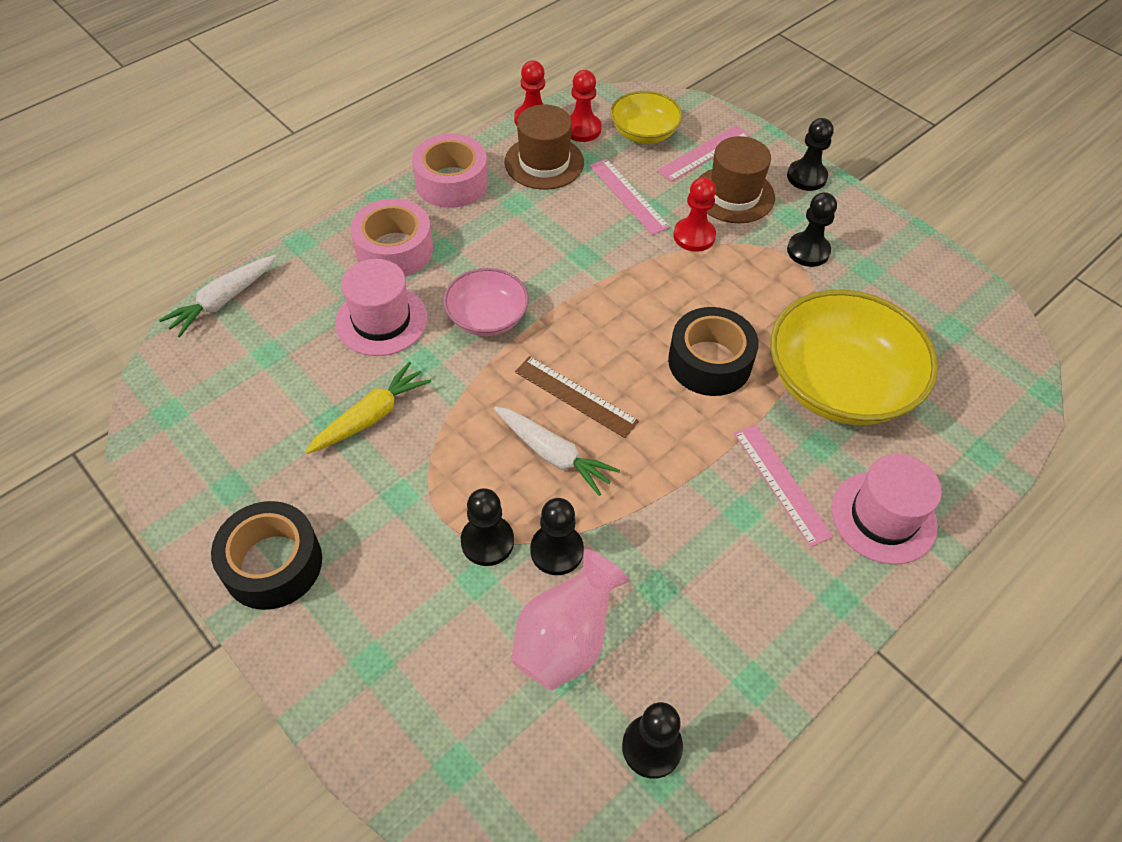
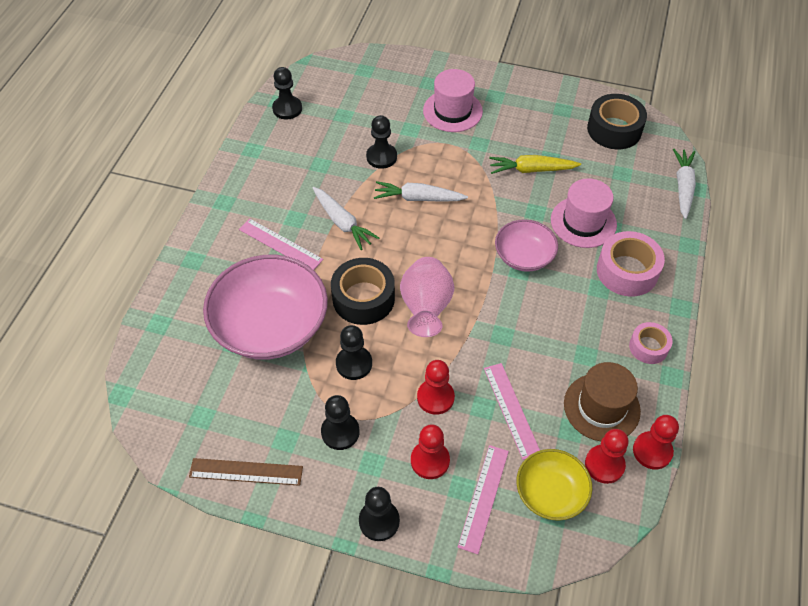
camera: 150 degrees right, 0 degrees up
(273, 564) = (508, 93): black tape -> black tape (614, 129)
(371, 416) = (531, 170): yellow carrot -> yellow carrot turned 75 degrees clockwise
(451, 182) = (648, 347): pink tape -> pink tape, size x0.60
(487, 541) = (418, 145): black pawn -> black pawn (354, 364)
(565, 640) = (350, 126): pink vase -> pink vase (426, 309)
(576, 396) = (430, 235): brown ruler -> brown ruler (246, 472)
(628, 196) = (511, 410): pink ruler -> pink ruler turned 45 degrees clockwise
(679, 472) = (342, 223): none -> white carrot
(733, 195) = (430, 460): brown hat -> red pawn
(839, 384) = (270, 326): yellow bowl -> pink bowl
(883, 517) = (213, 254): pink hat -> pink hat (452, 111)

